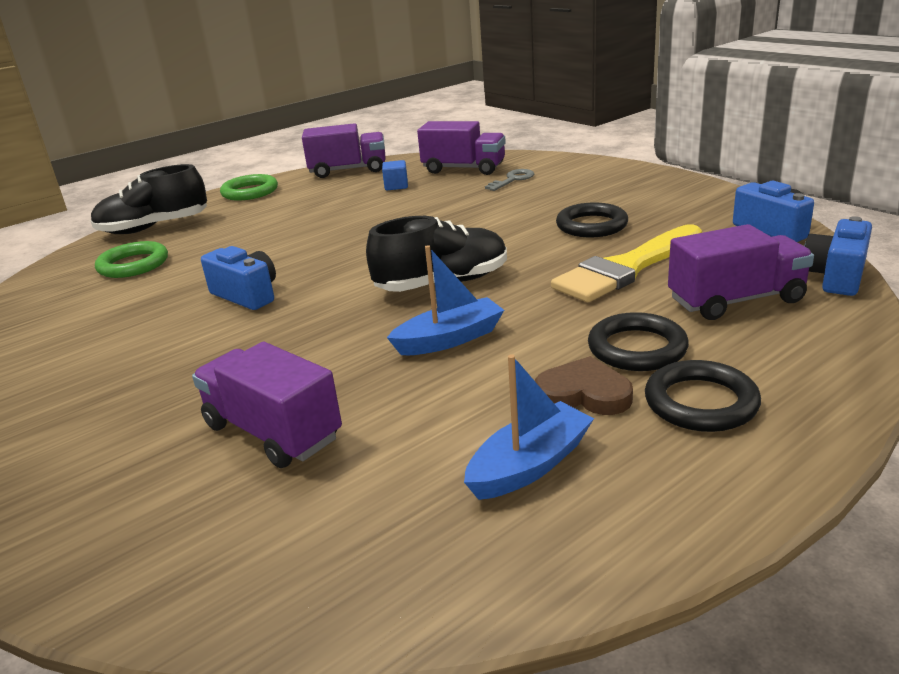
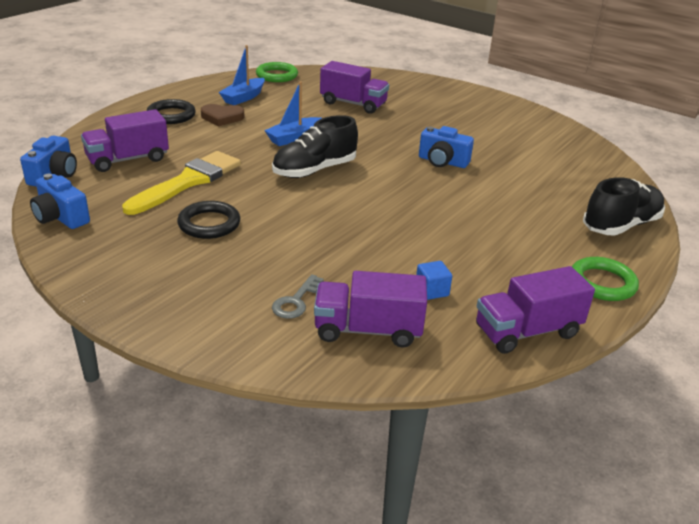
camera: 160 degrees right, 5 degrees up
(133, 265) = (567, 185): green ring -> green ring (277, 75)
(637, 348) = (193, 135): black ring -> none

